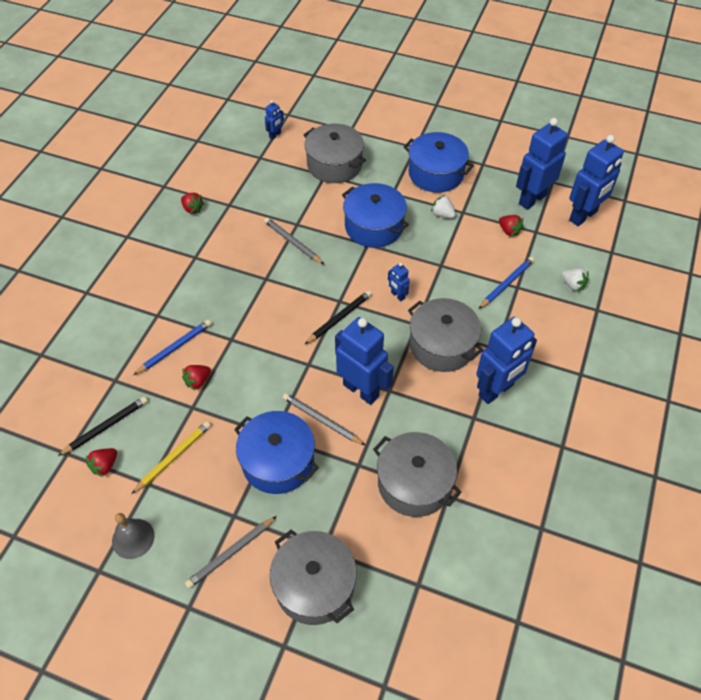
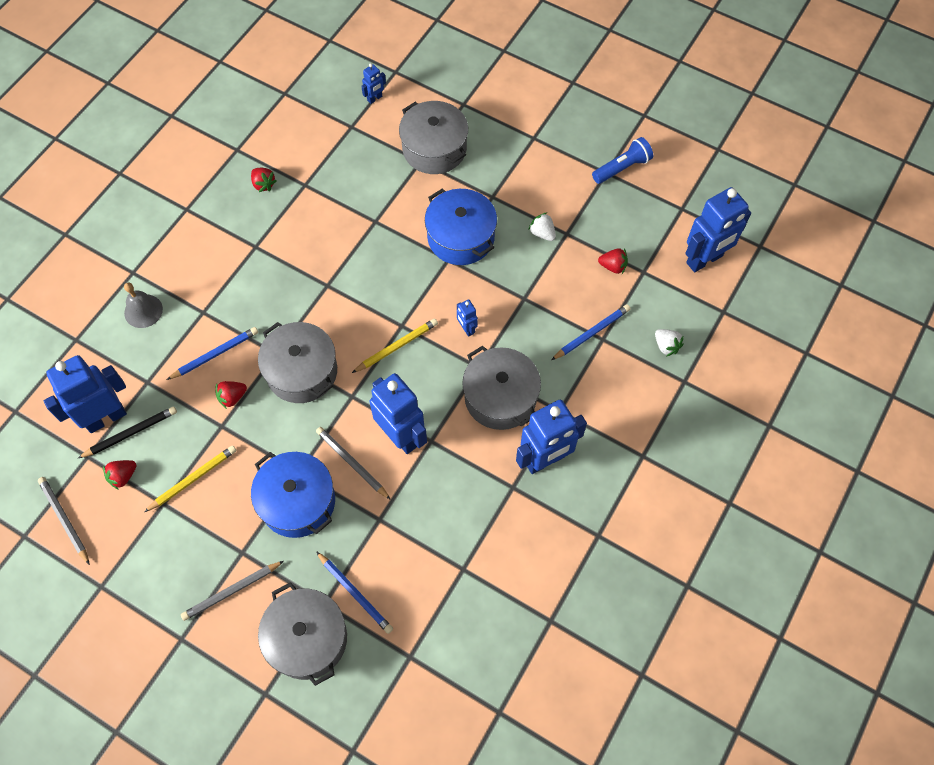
camera: 10 degrees right, 10 degrees up
(133, 538) = (139, 559): grey bell -> grey bell (143, 311)
(292, 242) = (365, 244): grey pencil -> grey pencil (64, 519)
(339, 318) = (397, 346): black pencil -> yellow pencil
(351, 535) = (355, 593): none -> blue pencil
(414, 483) = (432, 549): grey pot -> grey pot (302, 371)
(436, 173) = (548, 178): blue pot -> none
(494, 159) = (622, 168): none -> blue flashlight
(509, 231) = (613, 266): red strawberry -> red strawberry turned 45 degrees counterclockwise
(532, 199) = (651, 228): blue robot -> blue robot (106, 417)

